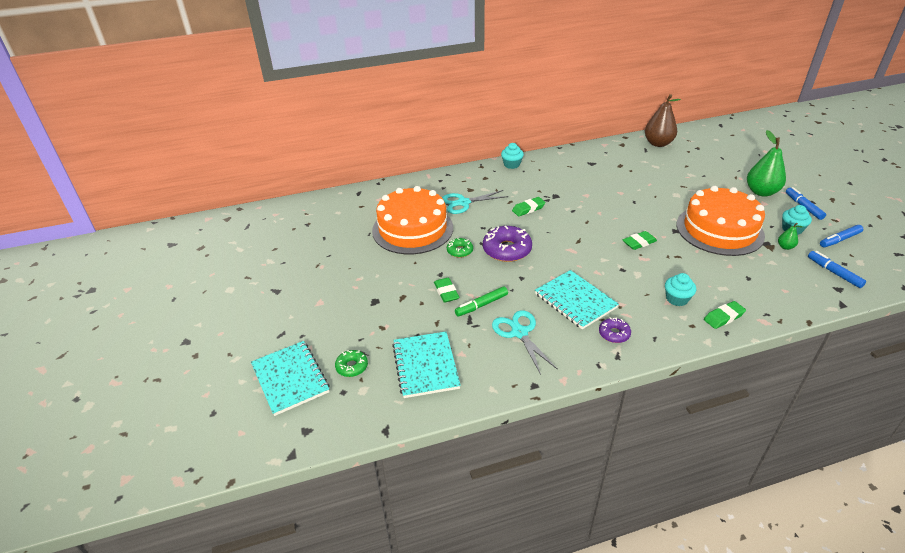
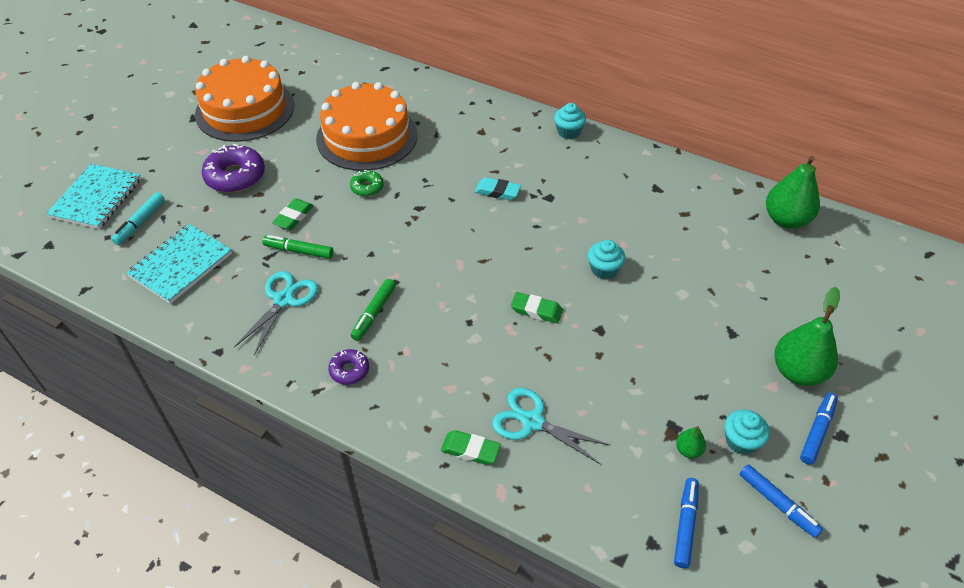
camera: 45 degrees right, 10 degrees up
(352, 367) = (140, 222): green donut -> turquoise marker
(463, 203) = (451, 141): turquoise scissors -> turquoise scissors (532, 422)
(507, 250) = (405, 217): purple donut -> purple donut (235, 176)
(528, 209) = (497, 192): green eraser -> turquoise eraser
(575, 301) = (374, 313): turquoise notebook -> green marker
(658, 143) = (786, 219): brown pear -> green pear
(677, 299) = (462, 393): turquoise cupcake -> turquoise cupcake (604, 269)
(719, 230) = (650, 369): orange cake -> orange cake (245, 109)
(839, 240) = (777, 503): blue marker -> blue marker turned 150 degrees counterclockwise

